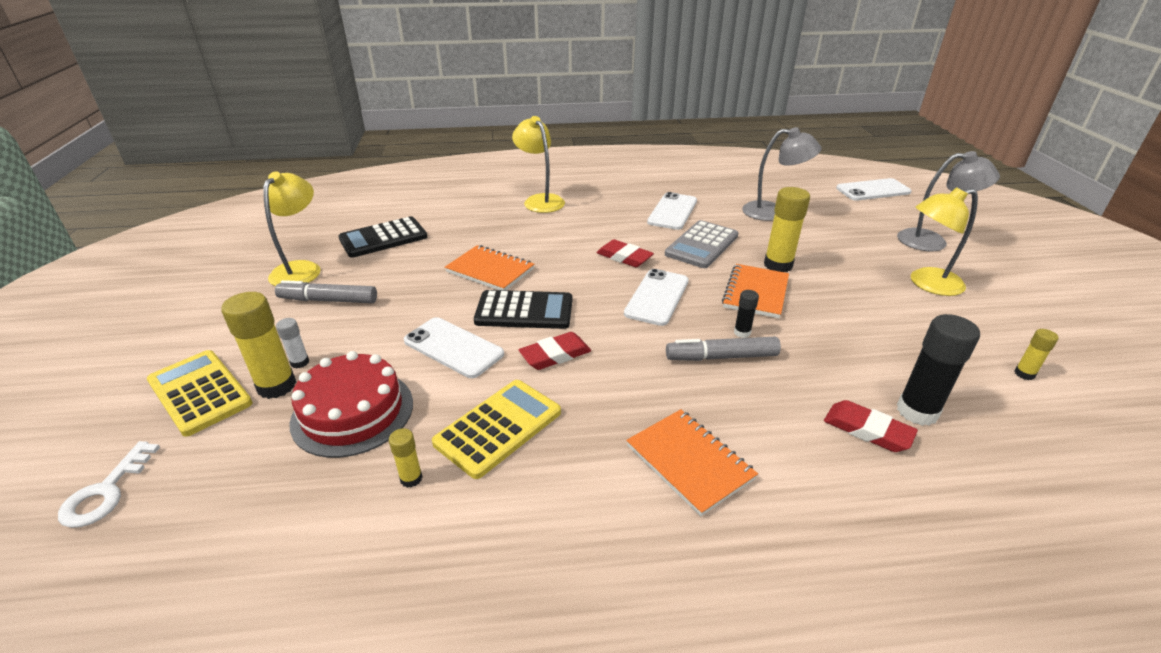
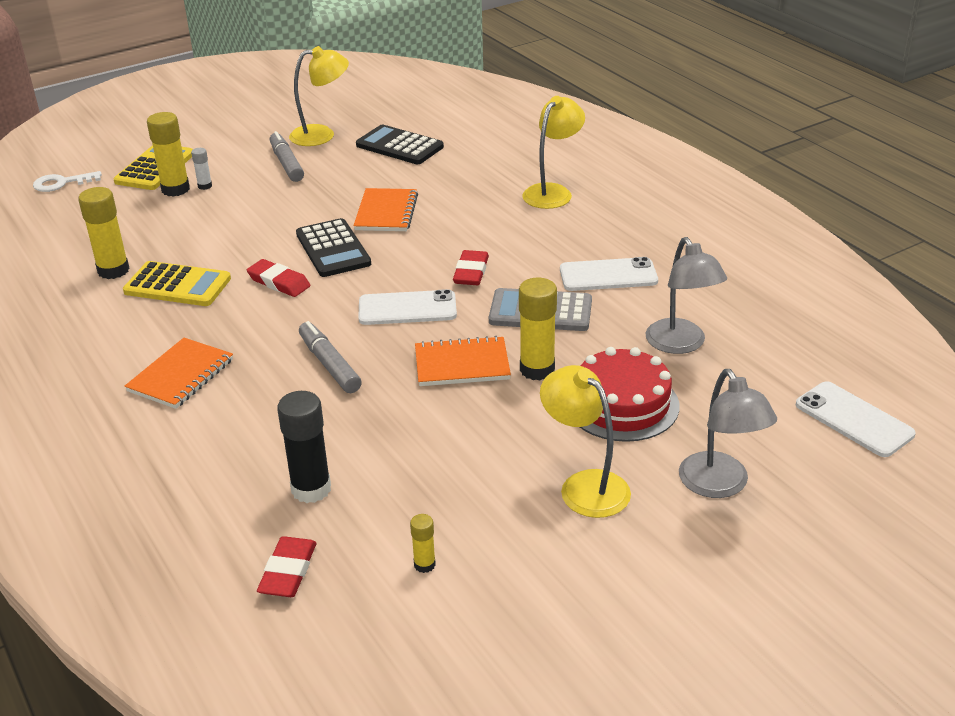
camera: 65 degrees right, 0 degrees up
(353, 412) = (164, 226): red cake -> red cake (622, 404)
(411, 478) = (113, 270): yellow glue stick -> yellow glue stick, size x1.97
(453, 347) = (260, 236): white phone -> none
(742, 332) = (378, 369): black glue stick -> none
(867, 430) = (267, 461): red eraser -> red eraser (288, 571)

